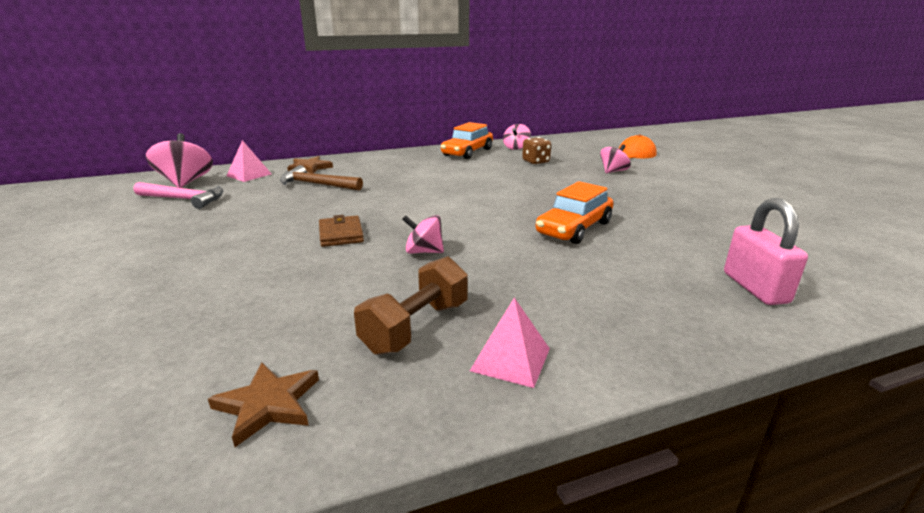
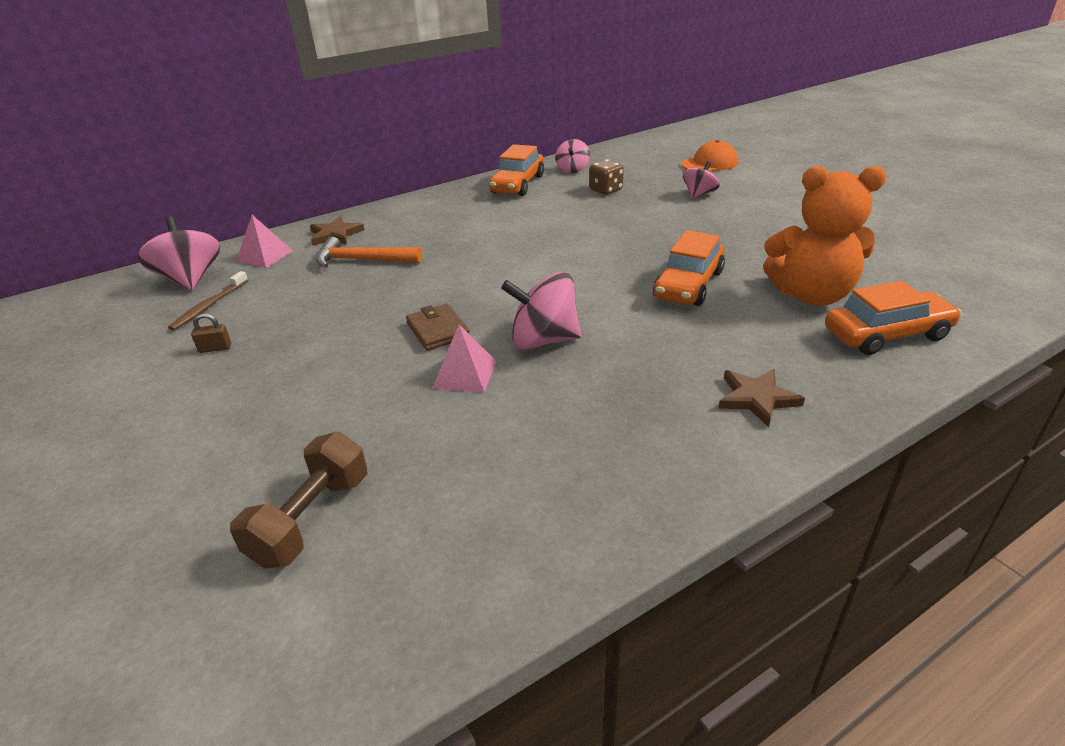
camera: 10 degrees left, 10 degrees up
(164, 225) = (215, 348): none -> brown padlock
(184, 199) = (209, 306): pink hammer -> brown toothbrush
(268, 404) = (491, 540): brown star -> brown star (757, 398)
(317, 184) = (362, 260): brown hammer -> orange hammer
(416, 327) = (585, 434): brown dumbbell -> brown dumbbell (311, 519)
(424, 251) = (543, 340): pink spinning top -> pink spinning top, size x1.65
(510, 359) = (692, 453): pink pyramid -> pink pyramid (465, 374)
(687, 248) = (811, 295): none -> orange teddy bear
(755, 288) = (886, 334): pink padlock -> orange car

